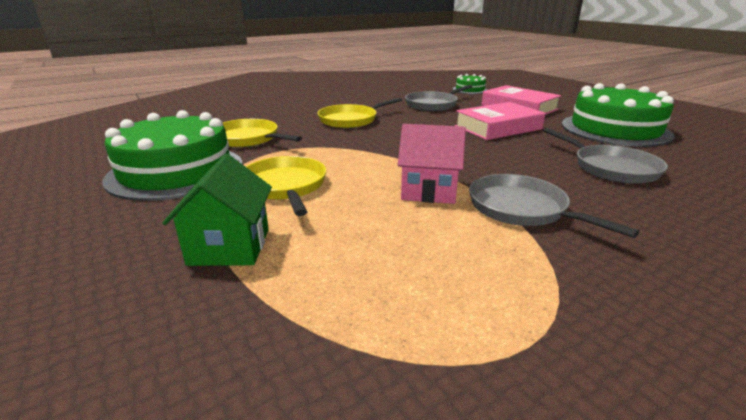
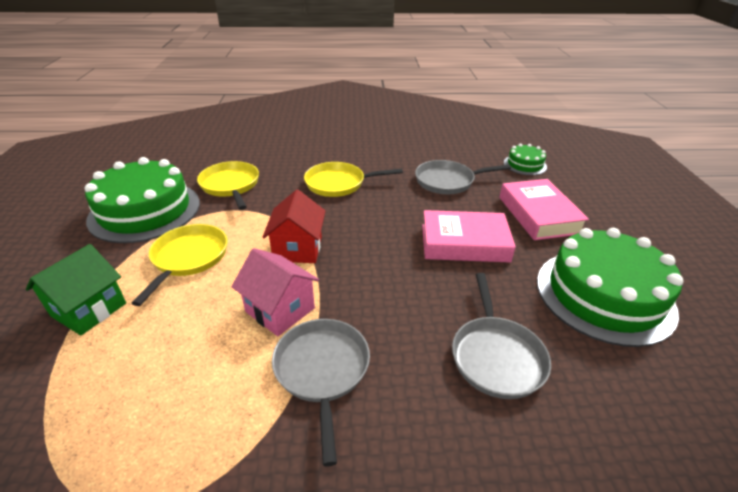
camera: 30 degrees right, 10 degrees up
(381, 157) = (298, 249): none -> red house

